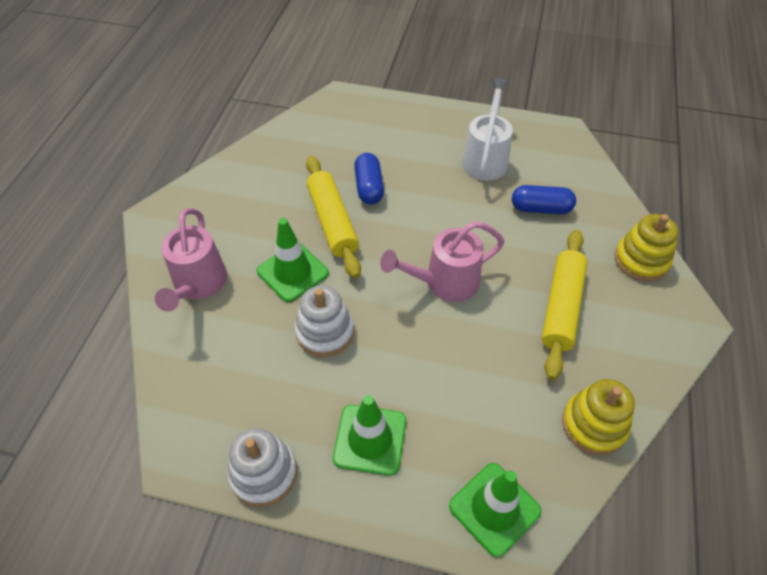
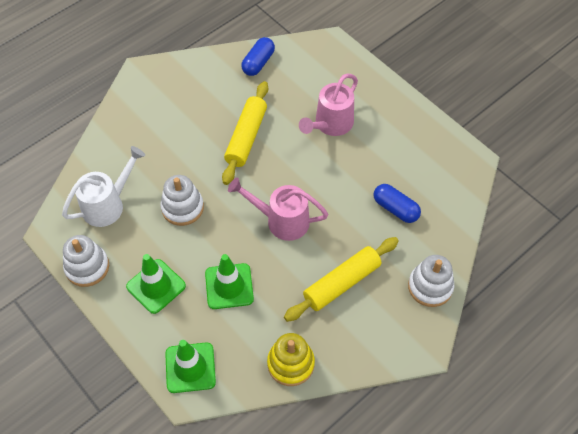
camera: 35 degrees right, 5 degrees up
(198, 285) = (134, 134): pink watering can -> pink watering can (330, 125)
(292, 272) = (194, 158): green traffic cone -> green traffic cone (229, 286)
(369, 187) = (291, 125): blue capsule -> blue capsule (258, 63)
(485, 158) = (392, 148): white watering can -> white watering can (108, 204)
(641, 260) = (430, 287): yellow stacking toy -> white stacking toy

